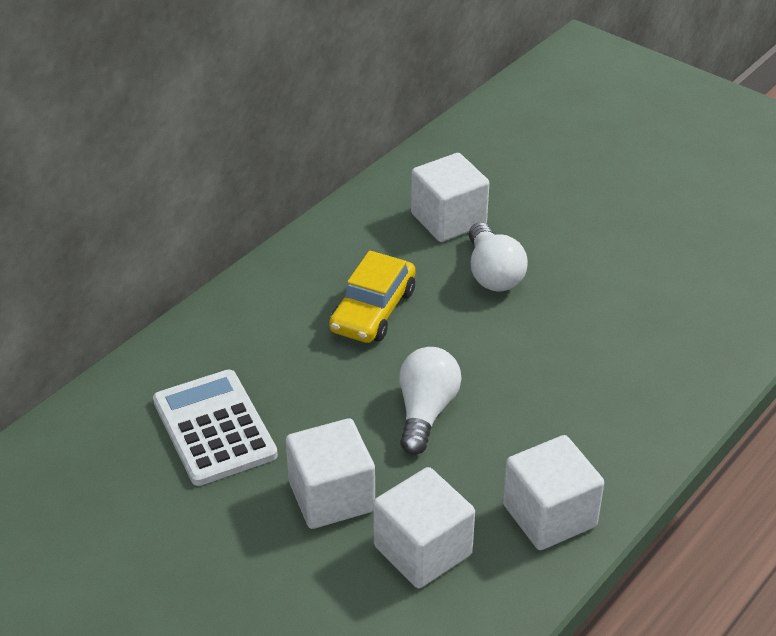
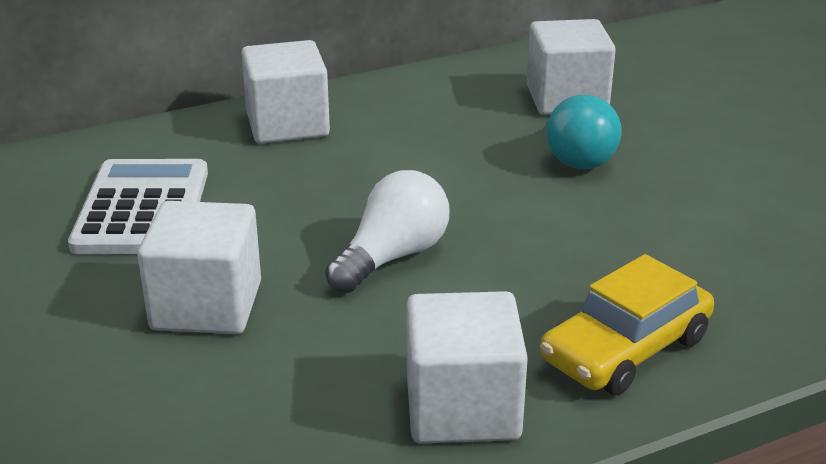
camera: 25 degrees right, 10 degrees down
(373, 310) = (412, 153): yellow car -> yellow car (625, 349)
(422, 550) = (264, 394): white cube -> white cube (287, 125)
(493, 273) = (582, 154): white light bulb -> turquoise light bulb

